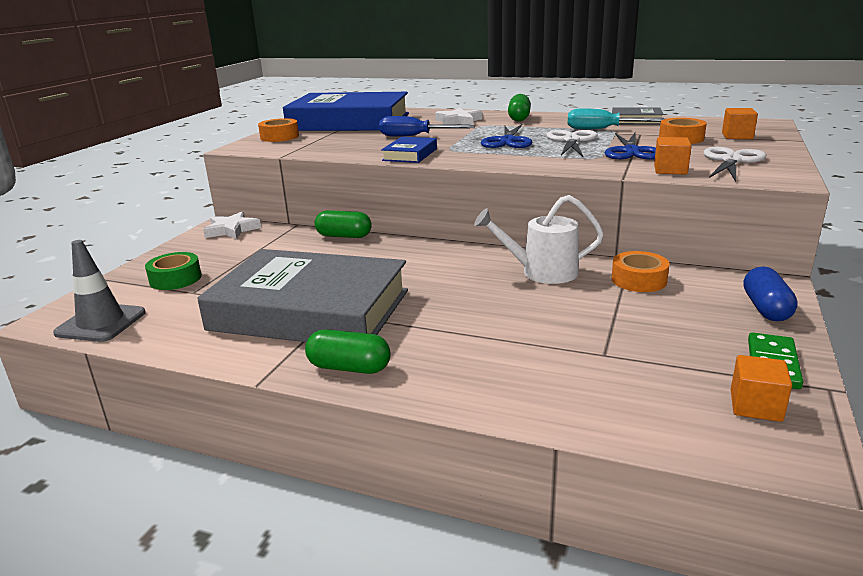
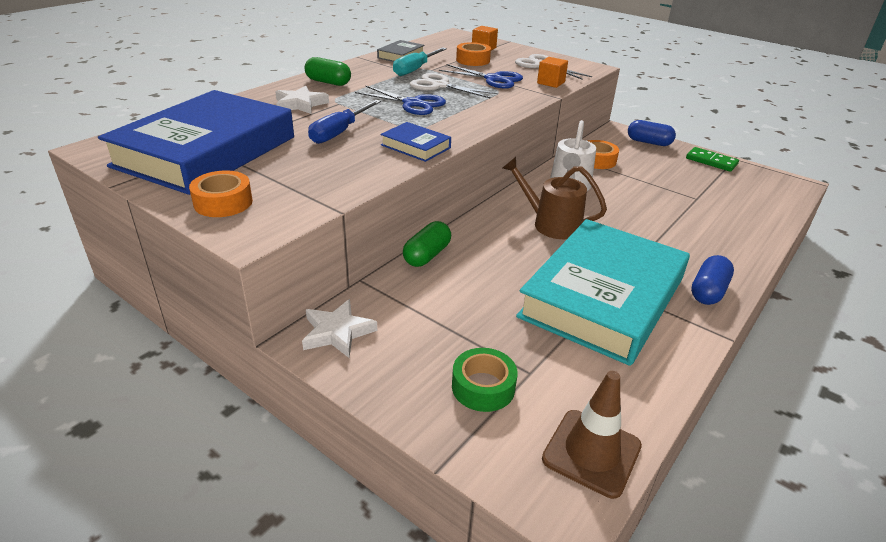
camera: 75 degrees left, 10 degrees up
(101, 323) = (591, 452): grey traffic cone -> brown traffic cone
(310, 310) = (603, 297): grey book -> turquoise book
(349, 368) = (708, 291): green capsule -> blue capsule
(439, 273) = (551, 224): none -> brown watering can
(755, 406) = (752, 178): orange cube -> none

